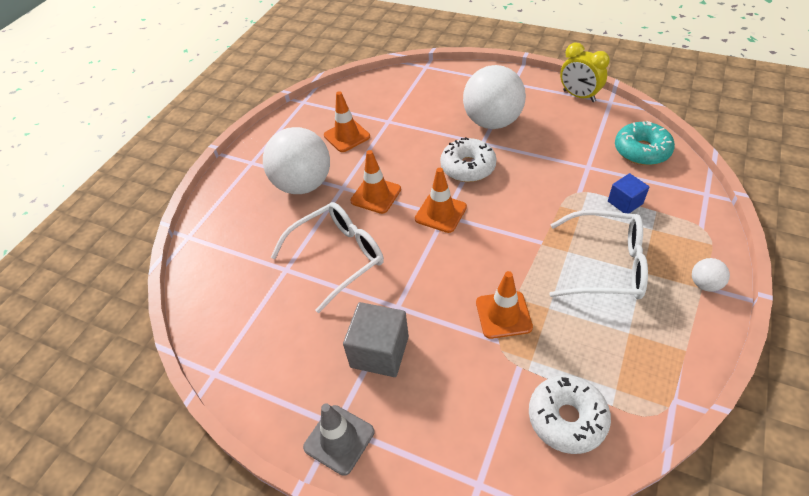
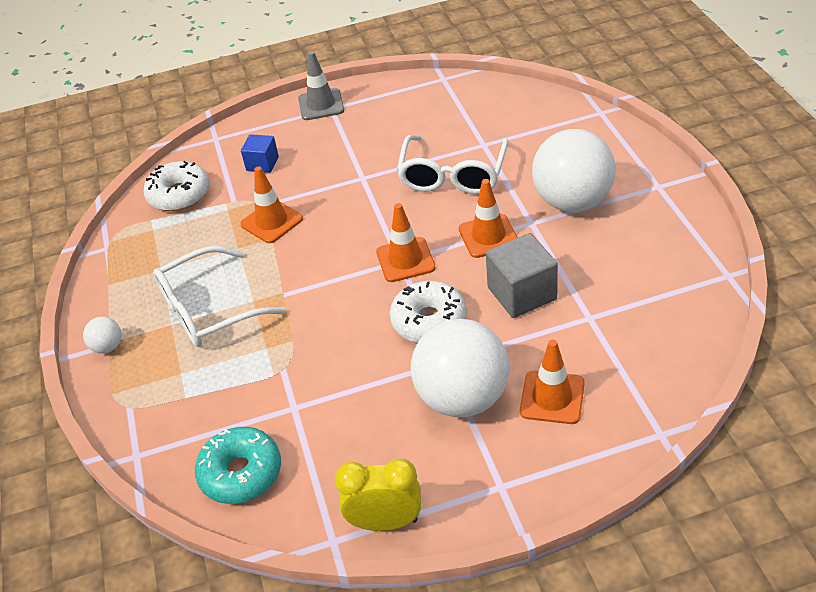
camera: 140 degrees right, 5 degrees down
(347, 136) = (607, 270): orange traffic cone -> orange traffic cone (552, 397)
(379, 351) = (344, 149): grey cube -> grey cube (522, 293)
(625, 202) = (224, 386): blue cube -> blue cube (262, 164)

